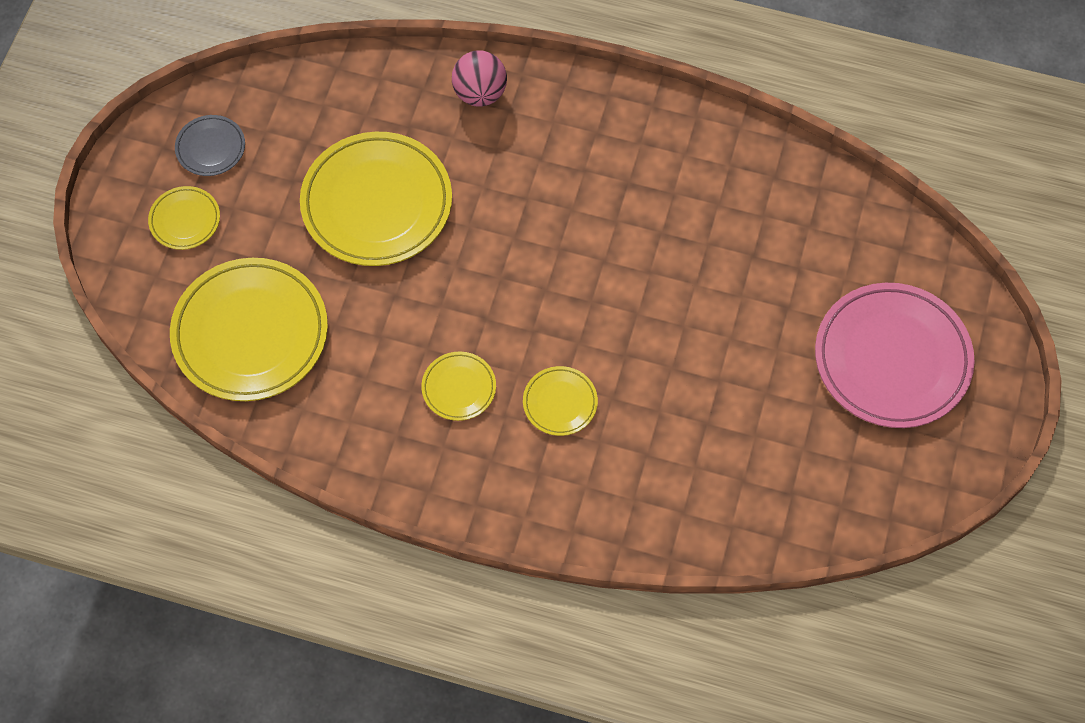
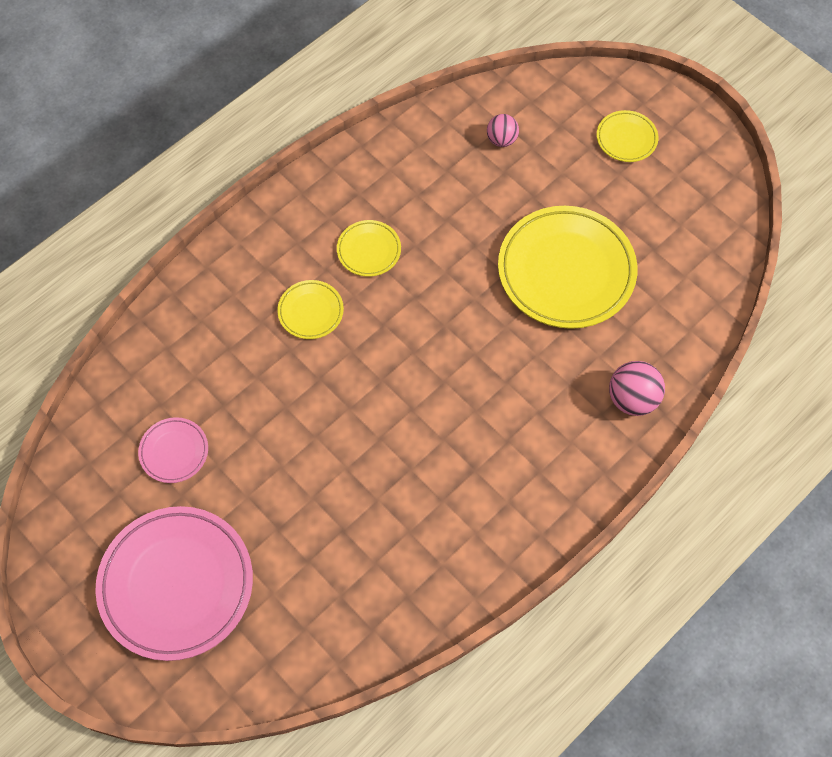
camera: 120 degrees right, 0 degrees up
(210, 148) = (685, 181): grey plate -> none
(250, 333) = (501, 140): yellow plate -> pink ball
(779, 437) = (174, 451): none -> pink plate

